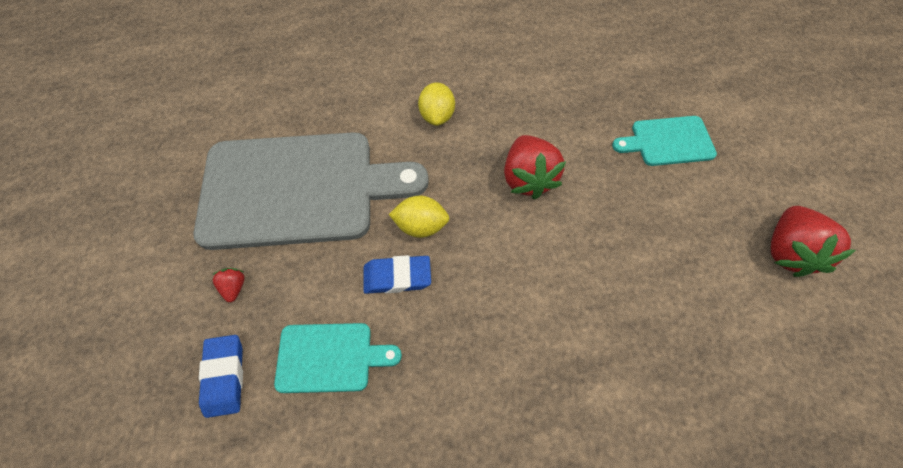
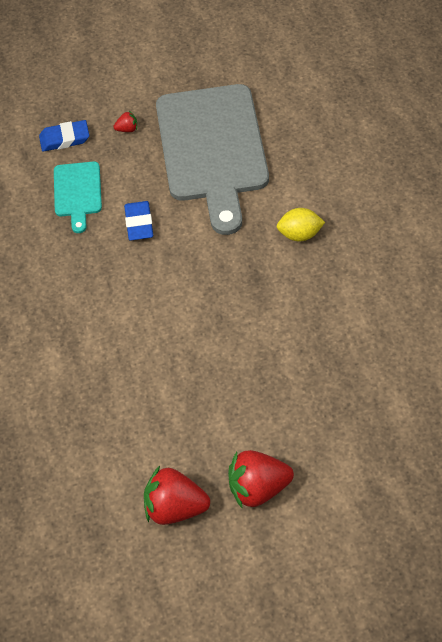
camera: 90 degrees right, 5 degrees down
(421, 226) = (184, 233): yellow lemon -> none
(528, 178) = (236, 307): red strawberry -> red strawberry (258, 488)
(668, 141) = (290, 423): turquoise cutting board -> none

